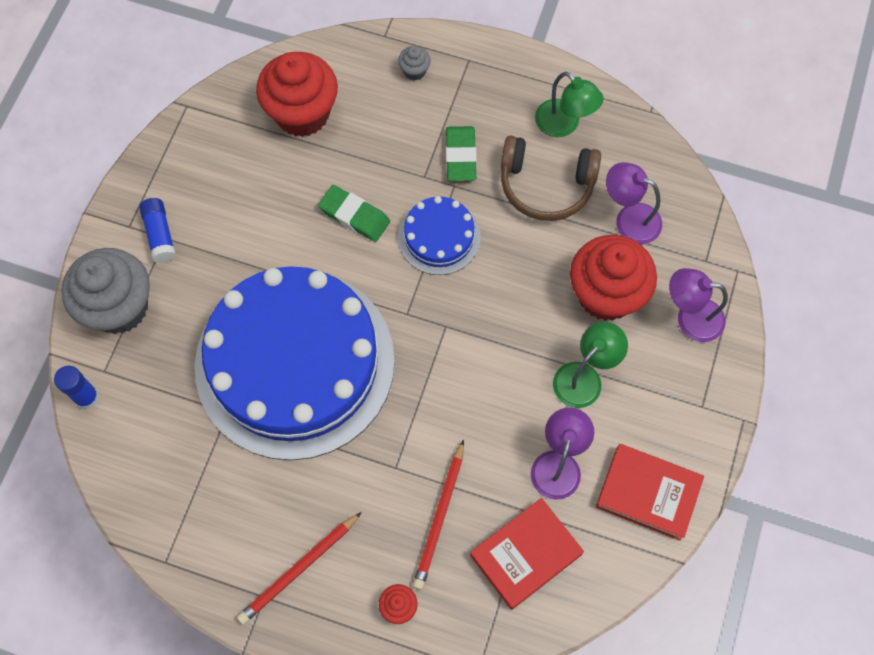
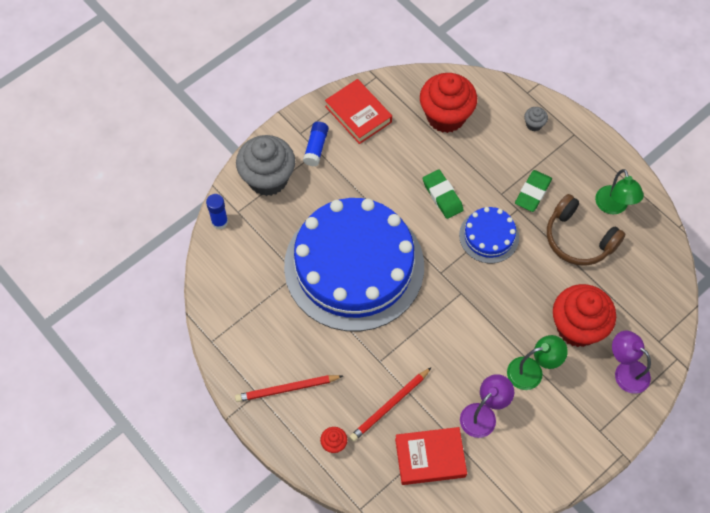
camera: 30 degrees right, 5 degrees down
(629, 219) = (622, 288): purple lamp -> none
(648, 493) = (531, 464): red book -> red book (358, 114)

